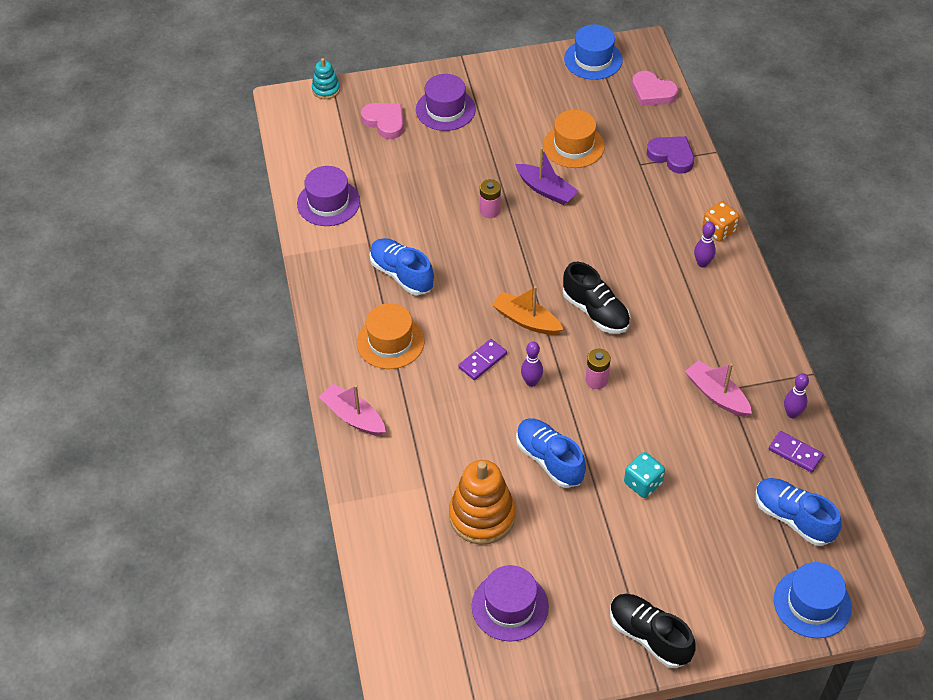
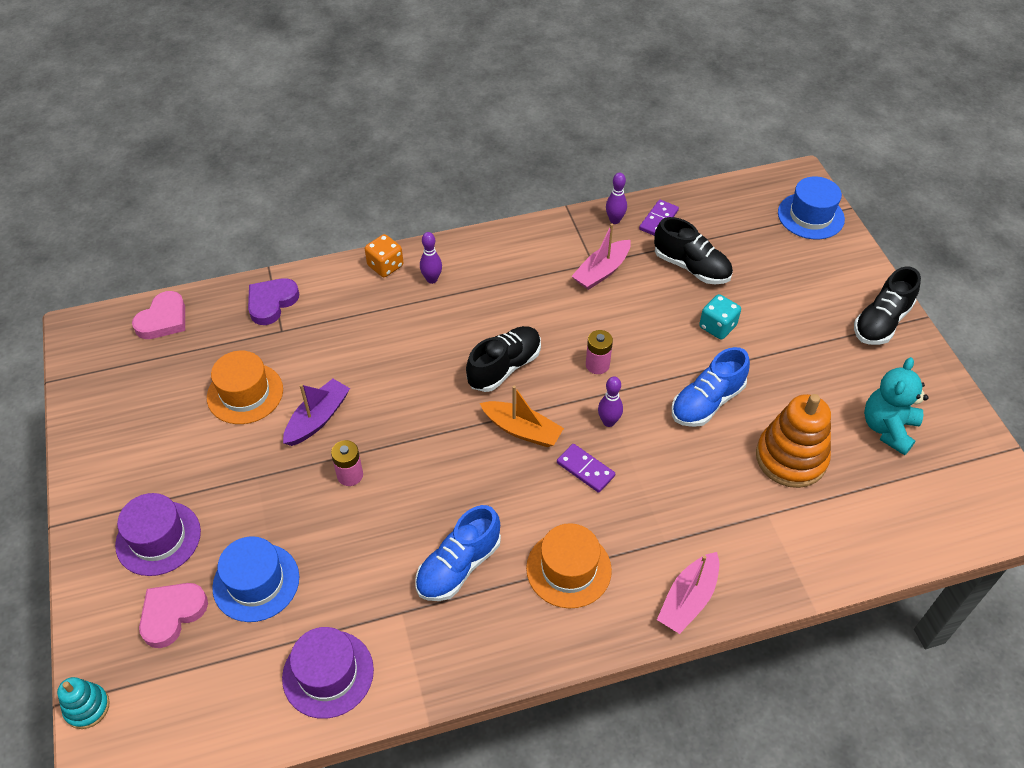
camera: 95 degrees left, 0 degrees up
(510, 606) = (888, 428): purple hat -> turquoise teddy bear
(526, 320) = (522, 430): orange boat -> orange boat turned 90 degrees counterclockwise
(593, 59) = (92, 377): blue hat -> blue hat (256, 582)
(725, 473) = (691, 267): none -> black shoe
(793, 518) = (729, 224): blue shoe -> none

